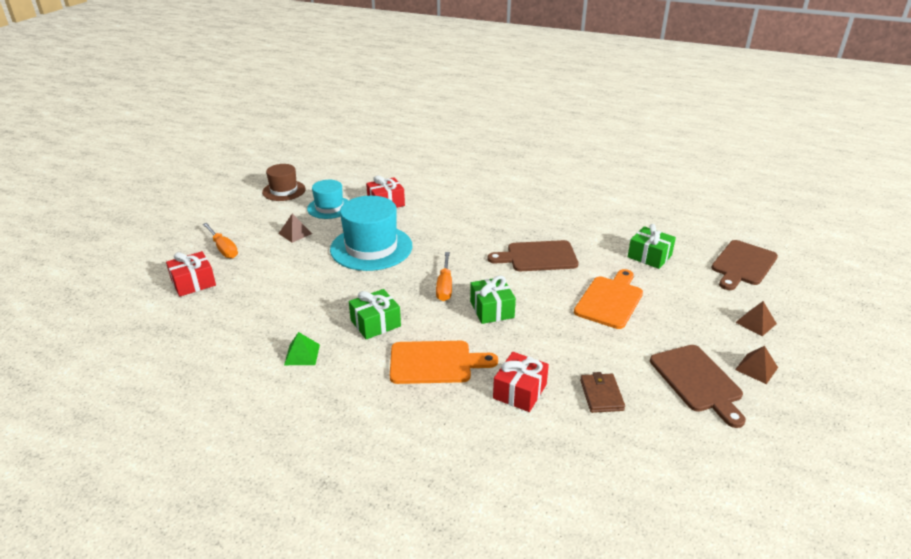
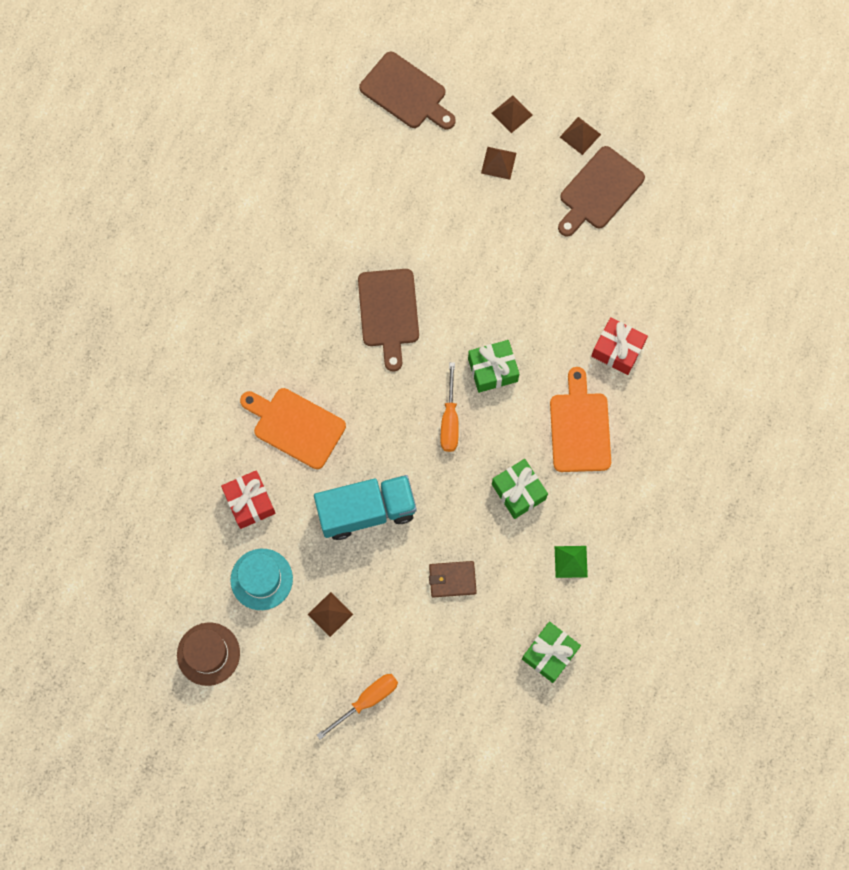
camera: 90 degrees left, 40 degrees up
(193, 283) = (444, 716): red gift -> none
(371, 248) = (366, 511): turquoise hat -> turquoise truck
(445, 286) = (450, 420): orange screwdriver -> orange screwdriver turned 90 degrees clockwise
(601, 395) = (620, 278): brown wallet -> brown wallet (452, 579)
(610, 300) = (474, 246): orange cutting board -> orange cutting board (295, 426)
(649, 256) = (388, 188): green gift -> green gift (550, 654)
(698, 381) = (599, 191): brown cutting board -> brown cutting board turned 150 degrees clockwise
(699, 314) = (498, 163): none -> brown pyramid

